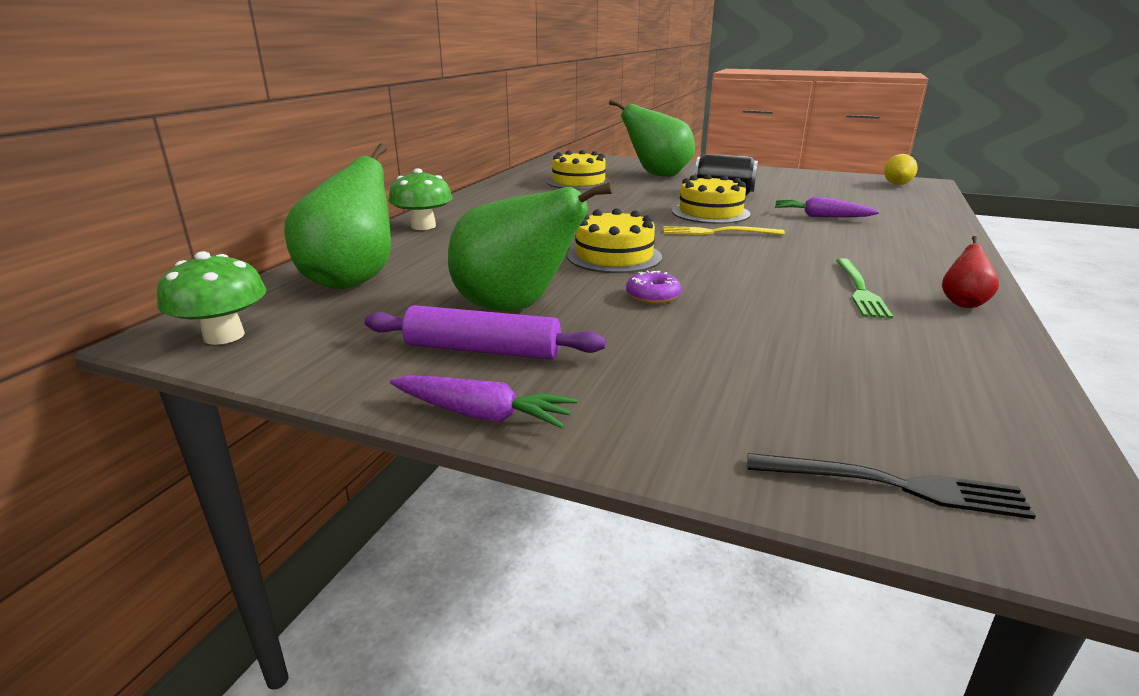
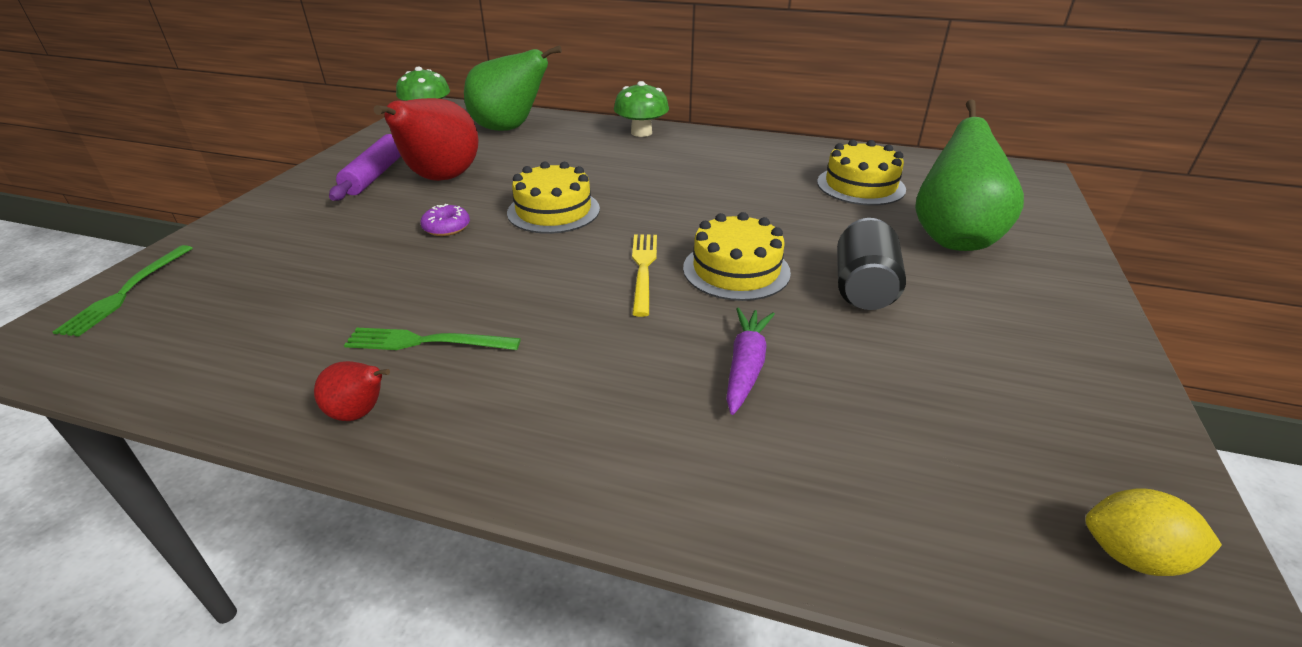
camera: 85 degrees right, 10 degrees up
(482, 414) = (295, 181): purple carrot -> none
(515, 308) = (441, 179): green pear -> red pear
(892, 485) = (126, 292): black fork -> green fork

